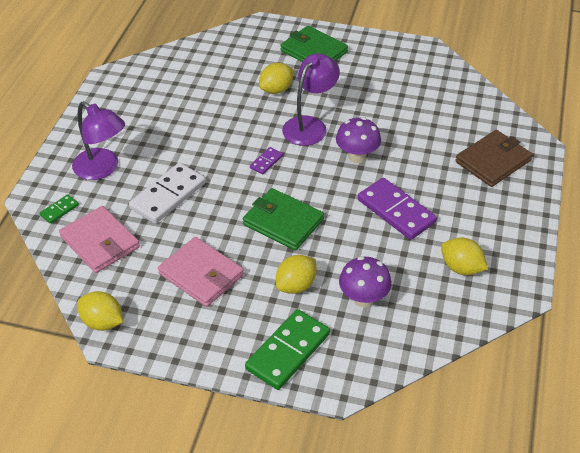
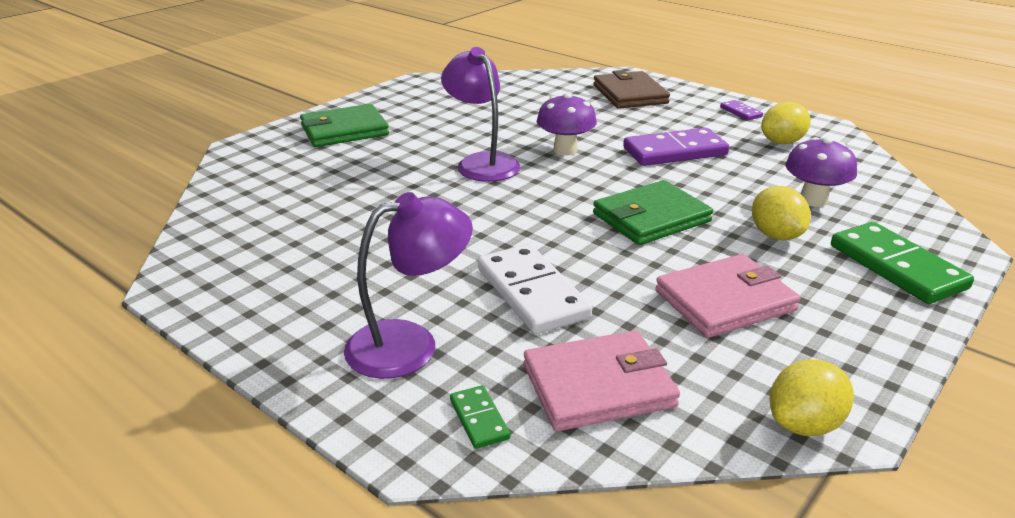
camera: 65 degrees left, 15 degrees down
(266, 162) = (525, 203): purple domino -> purple domino (740, 112)
(276, 90) = (388, 166): yellow lemon -> none

